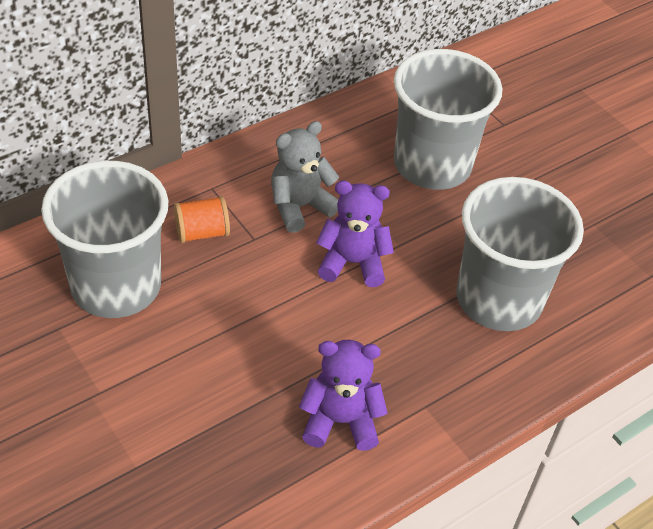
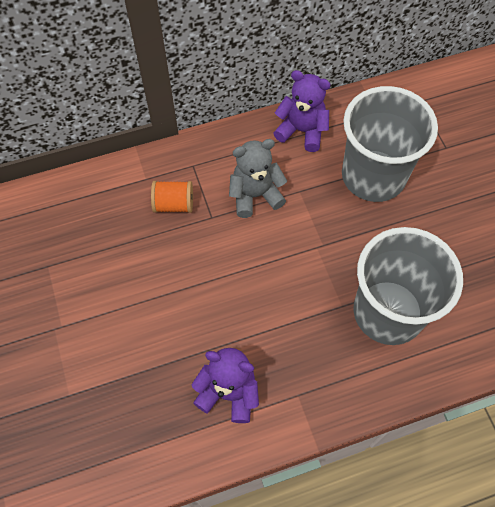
camera: 20 degrees right, 15 degrees up
(116, 286) = (98, 239): grey cup -> none
(352, 263) = (281, 254): purple teddy bear -> purple teddy bear (302, 131)

